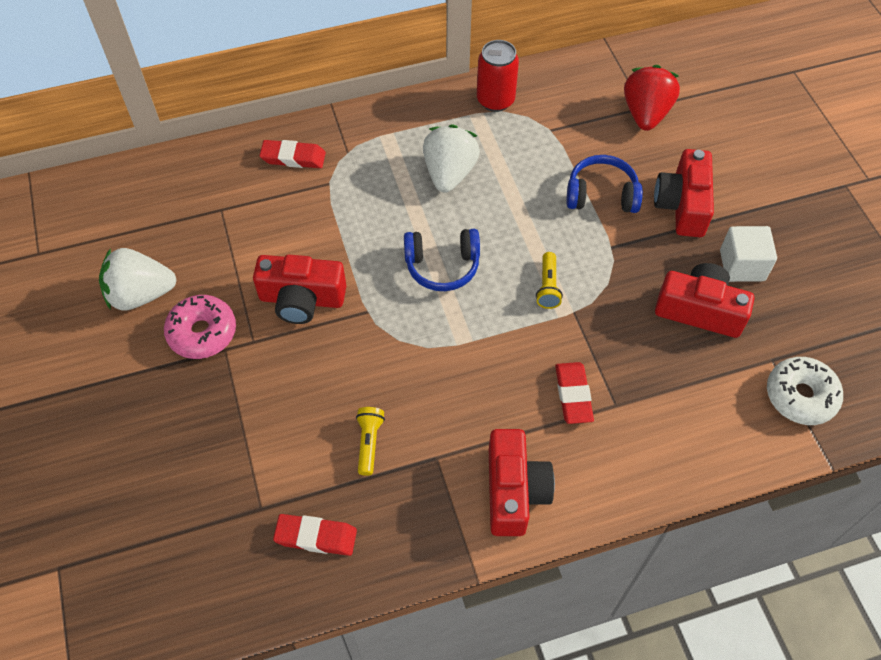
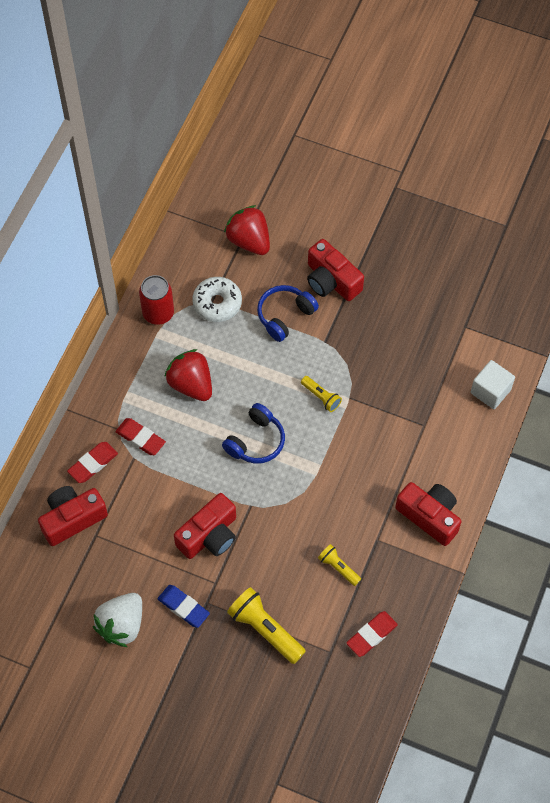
camera: 50 degrees left, 5 degrees up
(202, 332) = (183, 607): pink donut -> blue eraser
(236, 424) = (265, 629): none -> yellow flashlight
(449, 173) = (191, 384): white strawberry -> red strawberry
(573, 395) = (400, 441): red eraser -> red eraser (140, 438)
(699, 310) = (405, 334): red camera -> red camera (72, 519)
(742, 265) = (397, 287): white cube -> white cube (490, 391)
(800, 396) = (496, 333): white donut -> white donut (217, 303)

